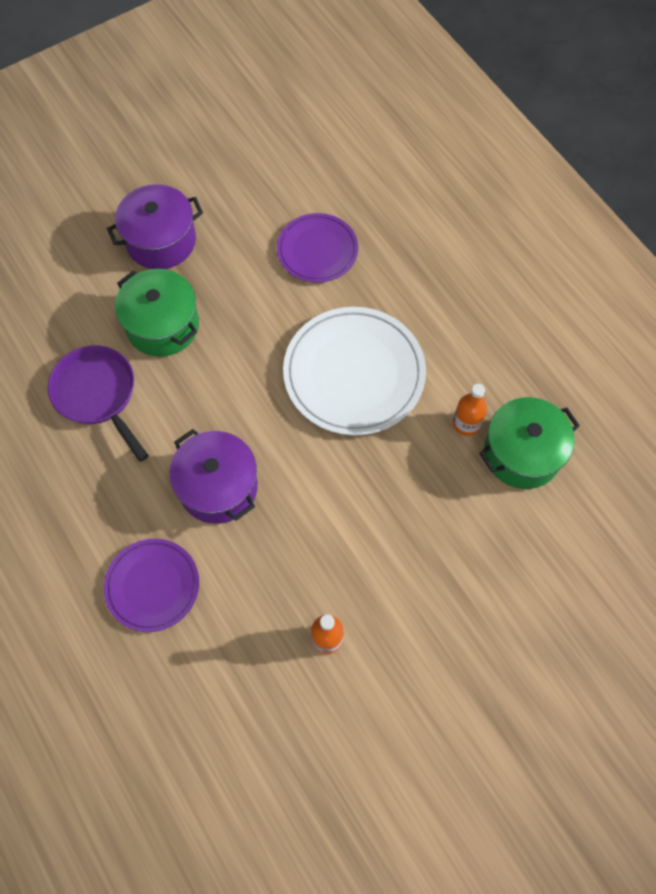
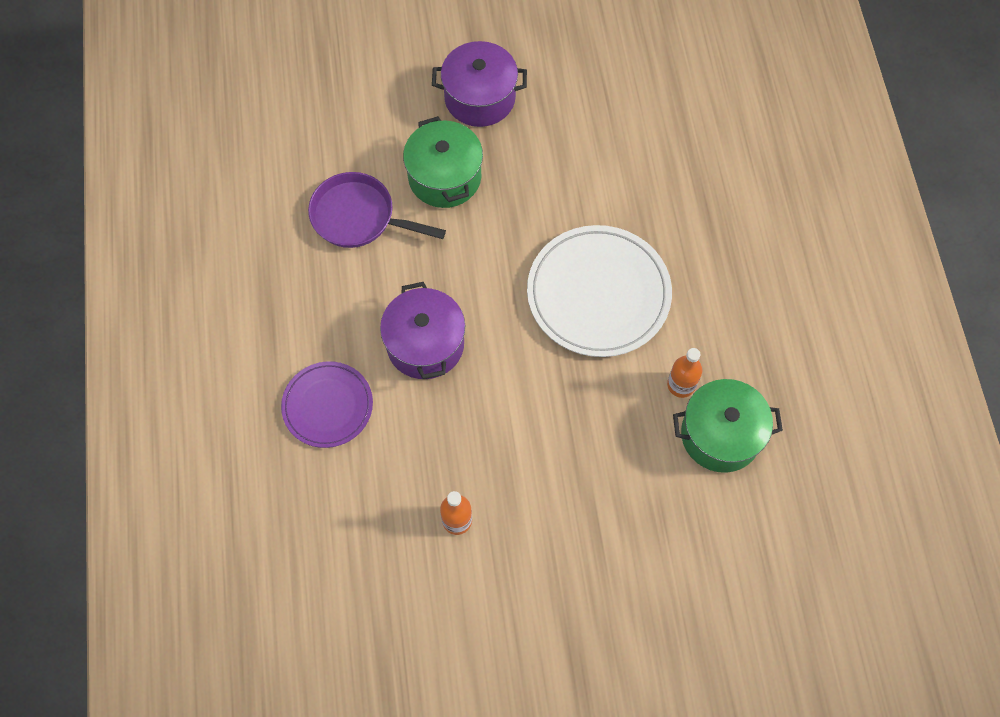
camera: 25 degrees right, 0 degrees up
(98, 395) = (358, 217): purple pan -> purple pan turned 60 degrees counterclockwise
(317, 250) = (621, 164): purple plate -> none

